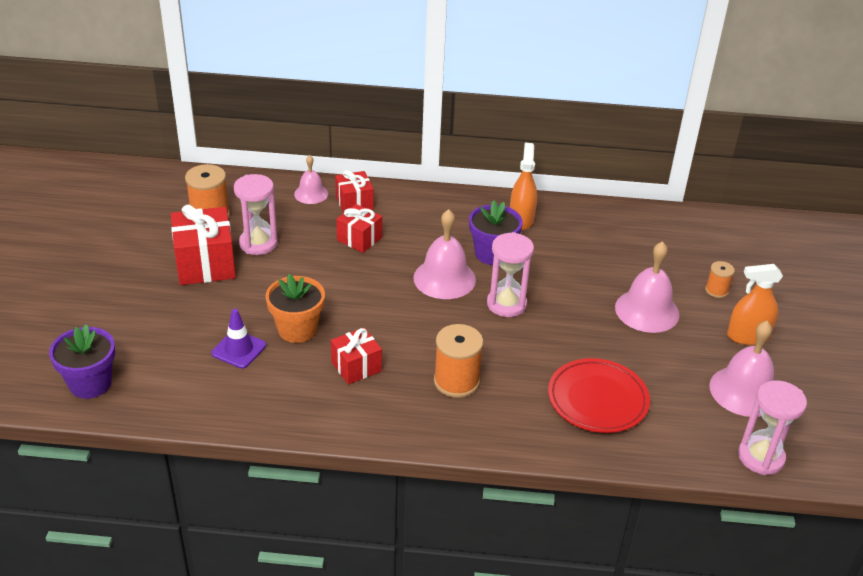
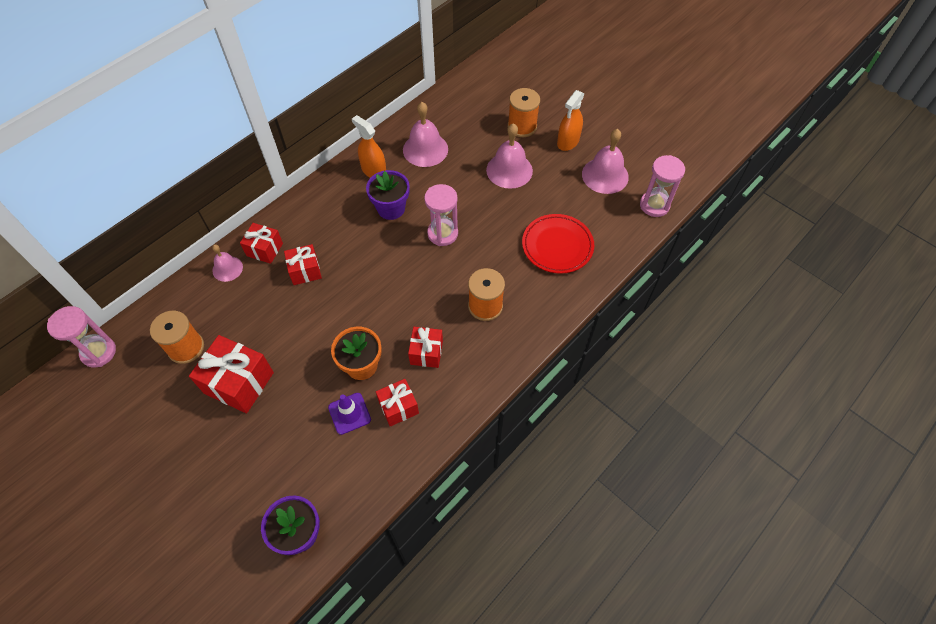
camera: 50 degrees left, 20 degrees up
(258, 243) = (249, 335): pink hourglass -> pink hourglass (99, 352)
(276, 379) = (398, 407): none -> red gift
(444, 278) = (389, 250): pink bell -> pink bell (425, 149)
(716, 290) = (522, 127): orange spool -> orange spool, size x1.79

